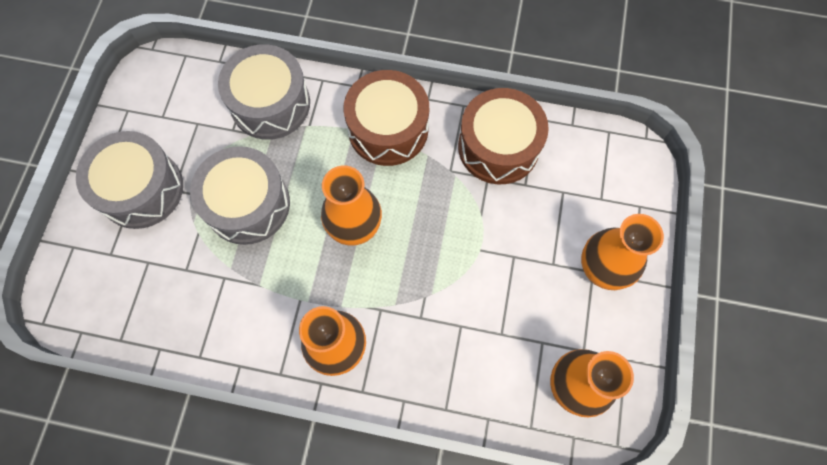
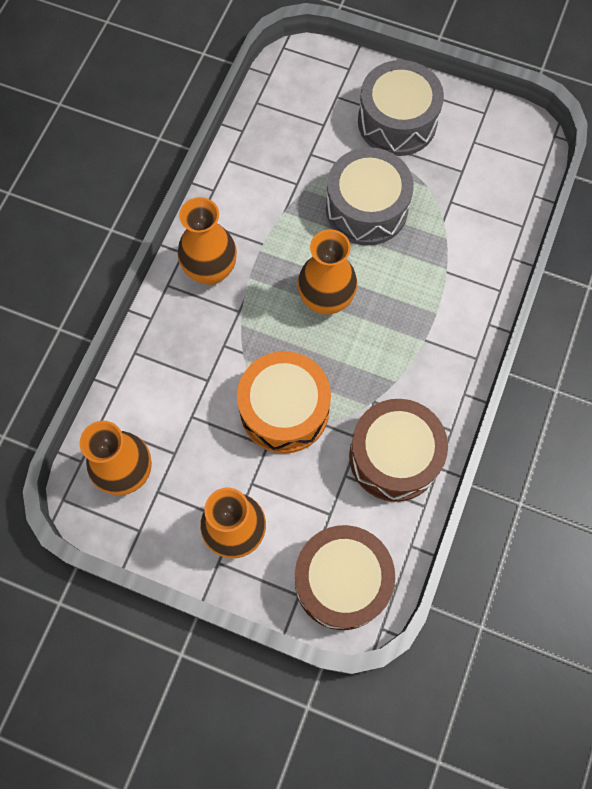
camera: 100 degrees right, 0 degrees up
(270, 104) = (476, 238): grey drum -> none
(388, 129) = (431, 347): brown drum -> brown drum (342, 581)
(476, 247) = (284, 410): none -> orange drum

